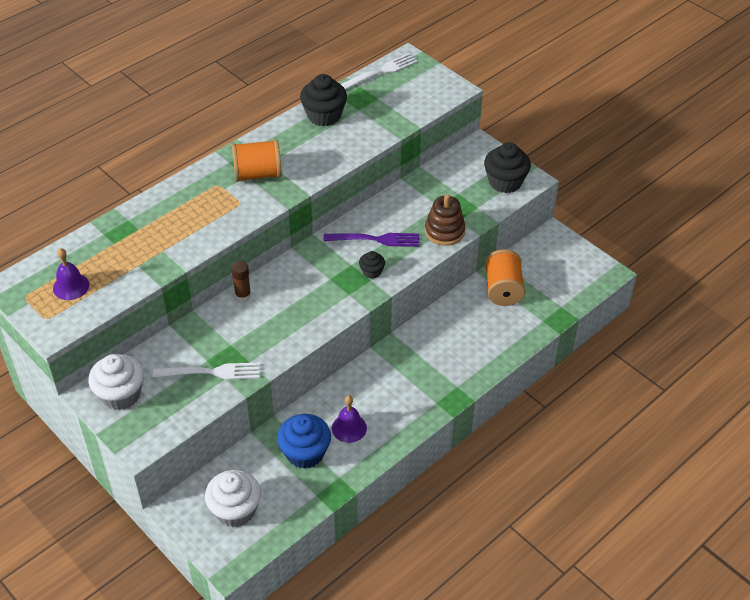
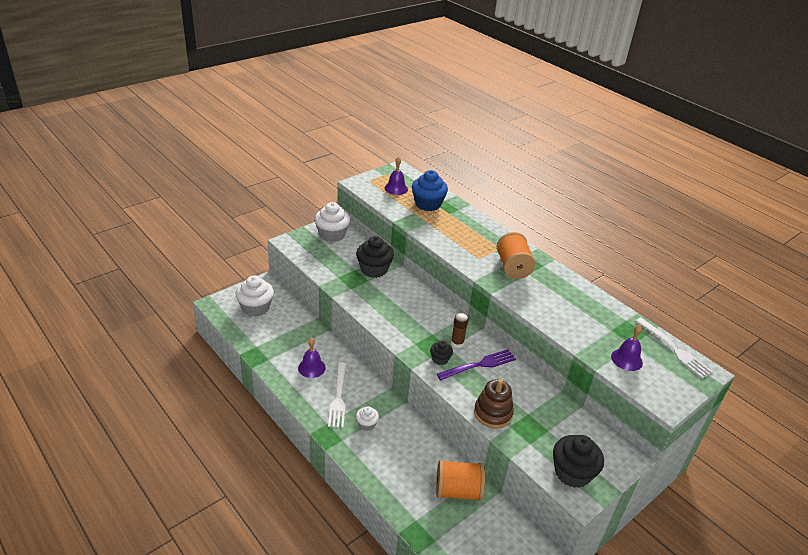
camera: 90 degrees right, 10 degrees down
(211, 372) = (344, 271): white fork -> white fork (338, 397)
(243, 295) = (416, 287): brown glue stick -> brown glue stick (457, 343)
(305, 453) = (294, 343): blue cupcake -> blue cupcake (428, 204)
(324, 115) = (597, 308): black cupcake -> black cupcake (374, 269)
(376, 239) = (479, 365): purple fork -> purple fork turned 120 degrees counterclockwise
(401, 105) = (626, 359): none -> purple bell
(431, 366) = (367, 424): none -> white cupcake

